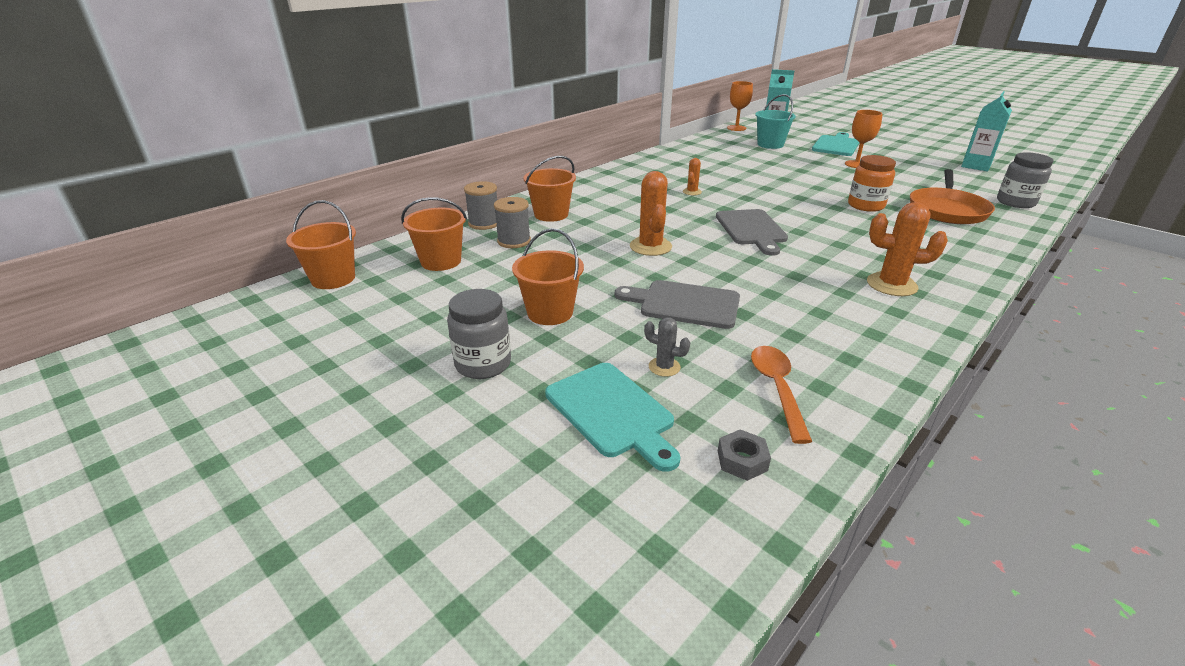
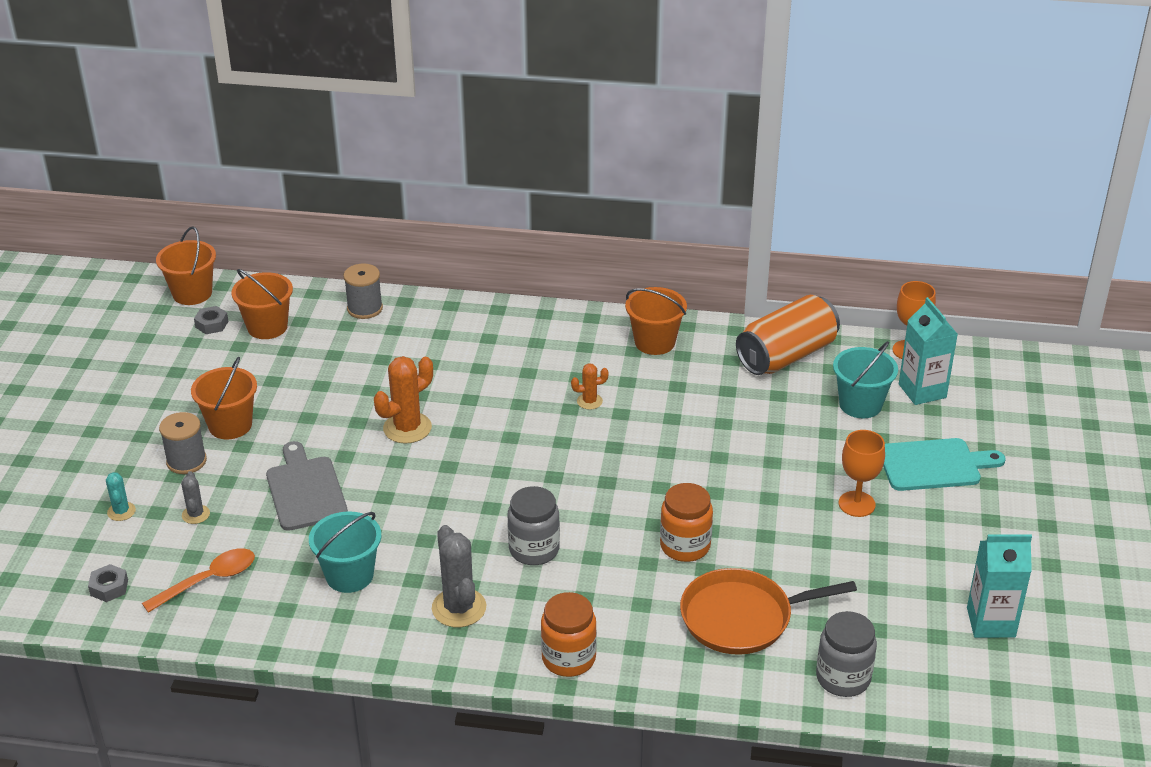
camera: 55 degrees right, 5 degrees up
(393, 282) = (211, 324): none -> grey nut
(483, 364) = (134, 428): grey jar -> grey jar (534, 549)
(514, 241) = (342, 344): grey spool -> grey spool (186, 461)
(551, 214) = (425, 336): orange bucket -> orange bucket (654, 342)
(612, 412) = (121, 511): turquoise cutting board -> turquoise cactus
(709, 146) = (786, 356): none -> orange can
(752, 229) = (516, 479): grey cutting board -> none
(820, 316) = (349, 575): none -> turquoise bucket
(891, 285) = (459, 608): orange cactus -> grey cactus
(971, 264) = (568, 658): none -> orange jar

